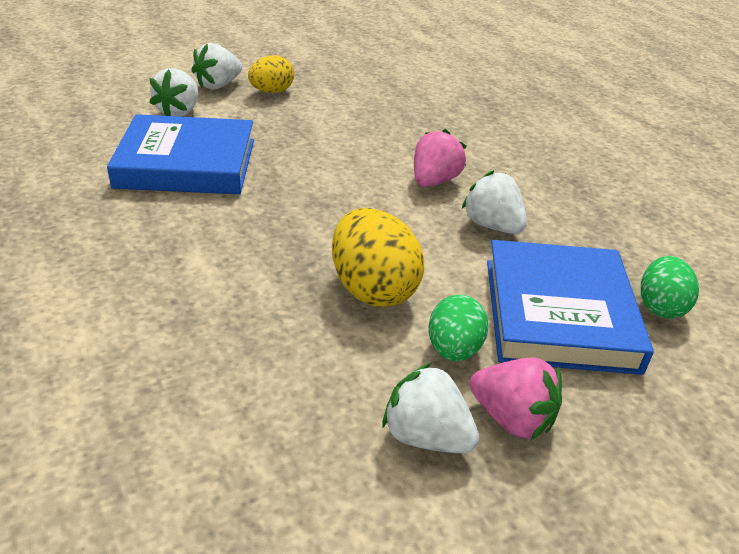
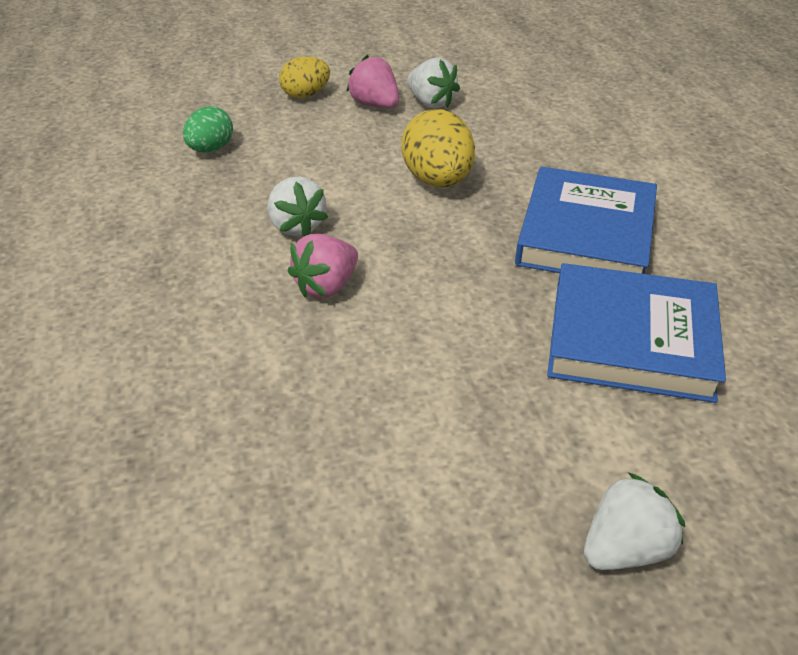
camera: 165 degrees left, 5 degrees up
(179, 112) = (675, 460): white strawberry -> none
(272, 92) = (520, 515): yellow egg -> yellow egg (305, 95)
(454, 349) = (392, 138): green egg -> none
(559, 314) = (297, 151): blue book -> blue book (585, 234)

